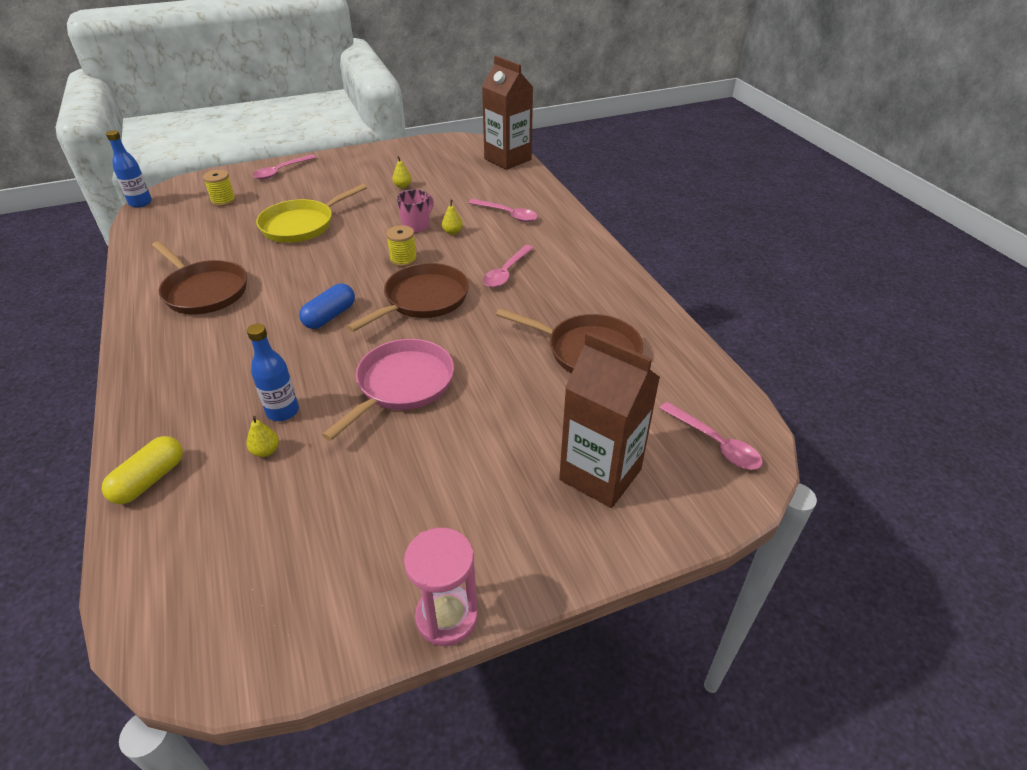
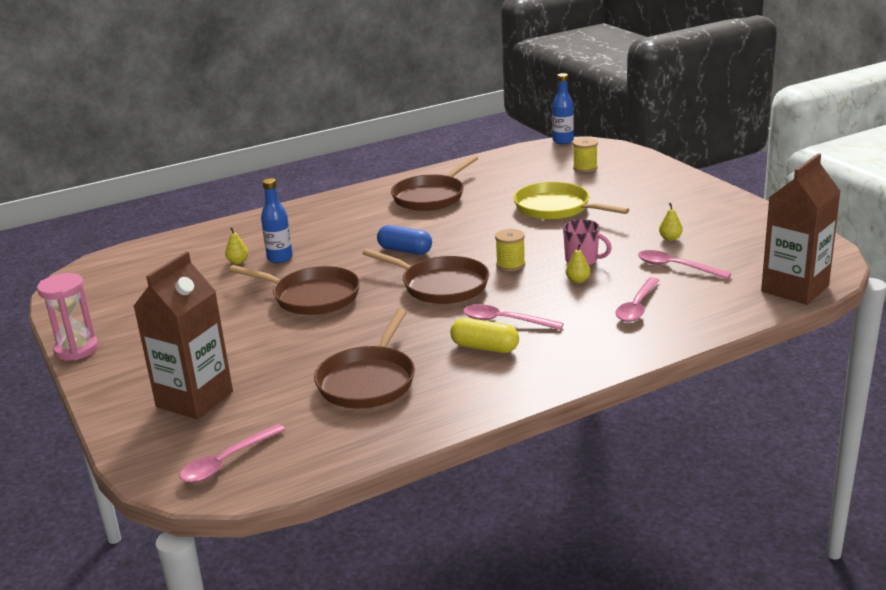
camera: 85 degrees right, 15 degrees down
(150, 480) = (215, 233): yellow capsule -> yellow capsule (485, 348)
(281, 171) = (662, 177): pink spoon -> pink spoon (676, 267)
(402, 385) = (312, 297): pink pan -> brown pan

